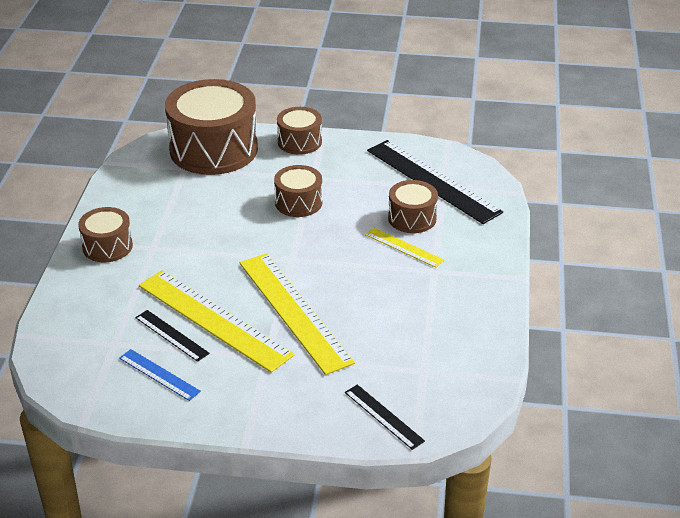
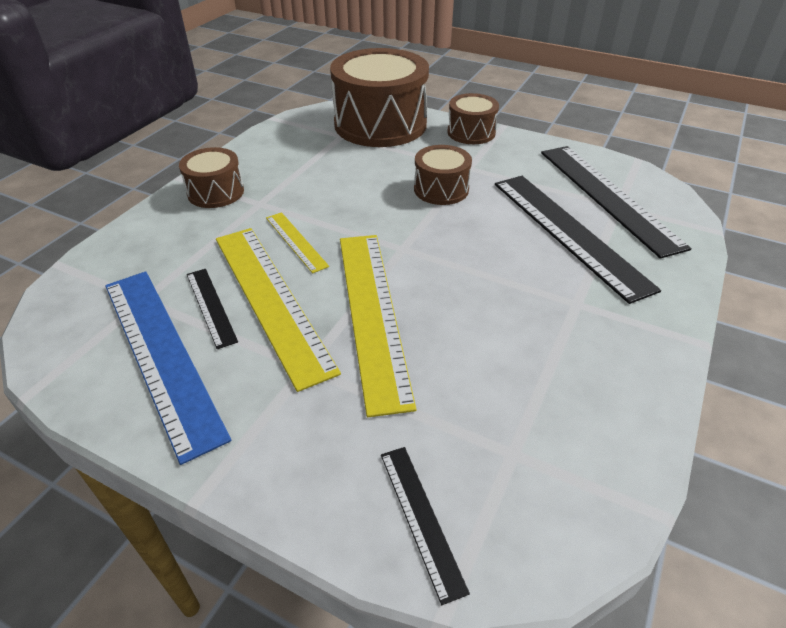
camera: 20 degrees right, 5 degrees up
(159, 374) = (161, 354): blue ruler -> blue ruler, size x2.06
(404, 247) = (546, 265): yellow ruler -> yellow ruler (296, 241)
(412, 218) = (568, 232): brown drum -> black ruler

